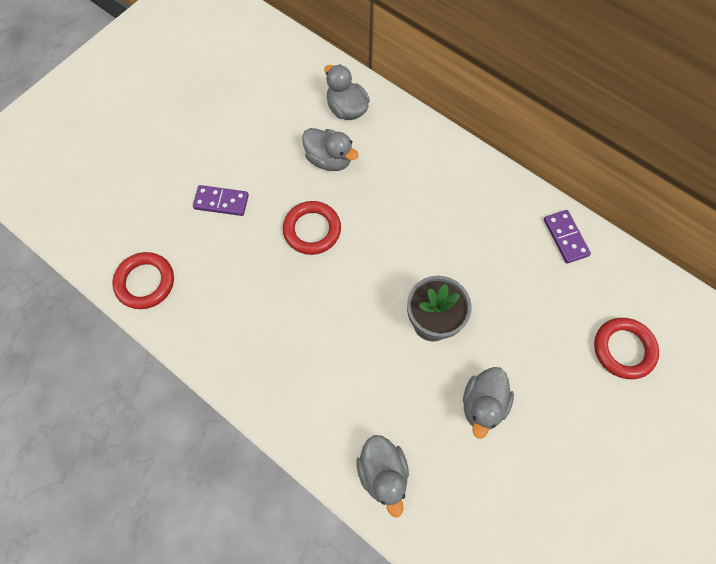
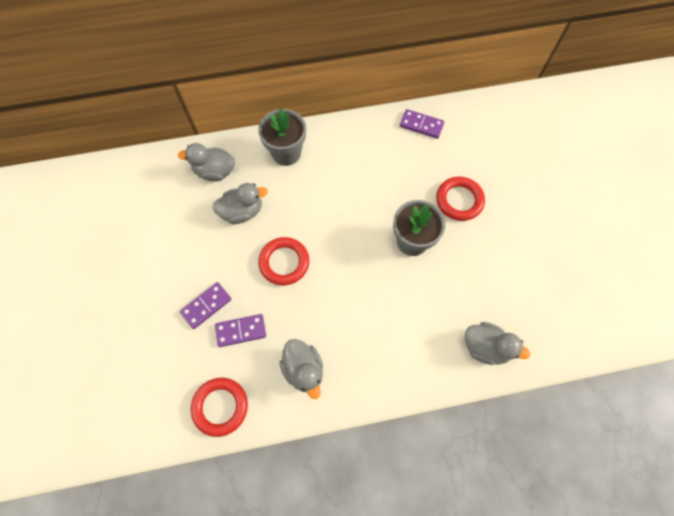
camera: 50 degrees left, 0 degrees up
(222, 245) = (241, 331): none -> purple domino
(418, 147) = (286, 153): none -> grey flower pot
(483, 404) = (487, 255): grey duck -> grey duck (303, 370)
(623, 349) = (513, 154): red ring -> red ring (459, 200)

